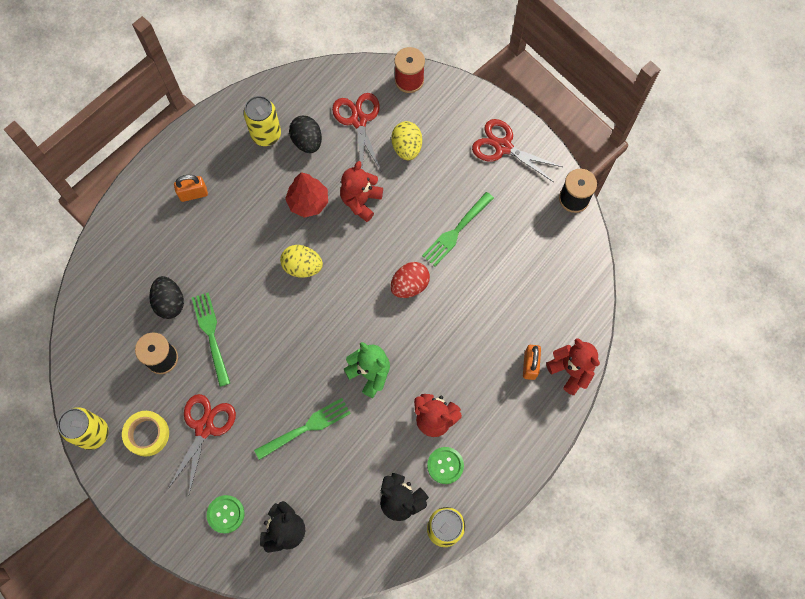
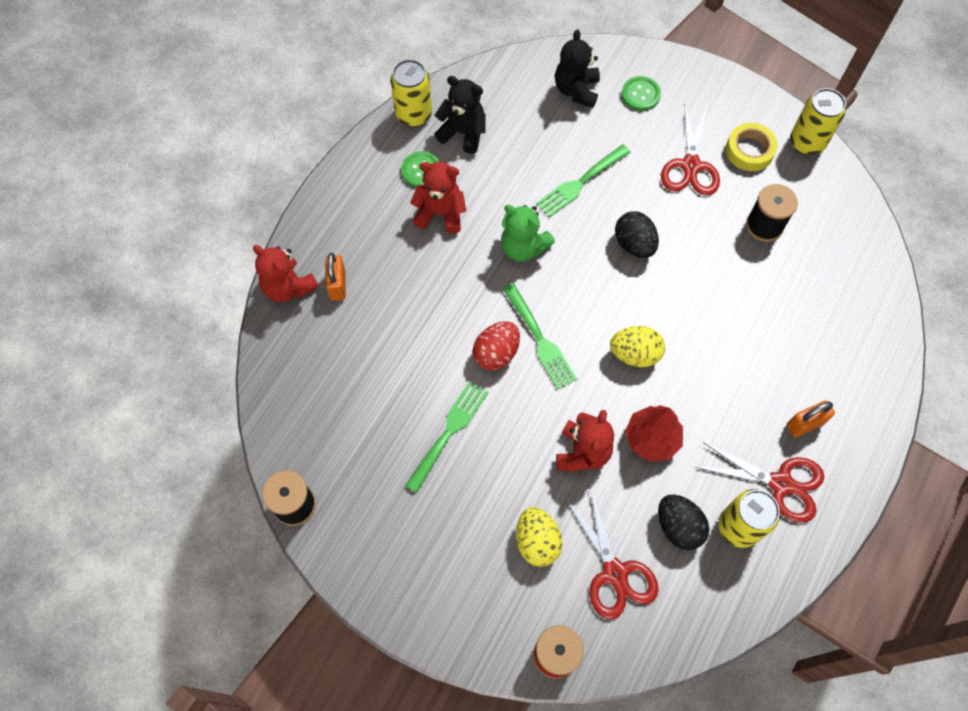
camera: 170 degrees right, 5 degrees down
(170, 302) = (780, 286): black egg -> black egg (634, 244)
(211, 336) = (717, 258): green fork -> green fork (539, 339)
(503, 147) = (400, 567): red scissors -> red scissors (781, 483)

